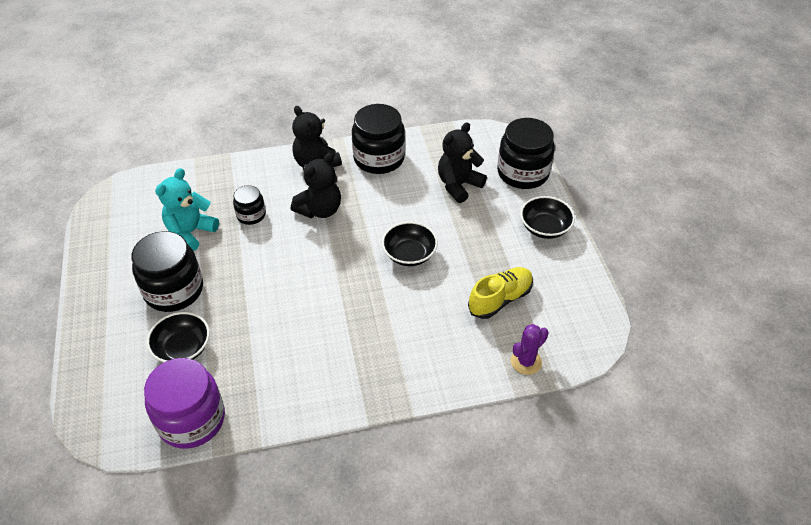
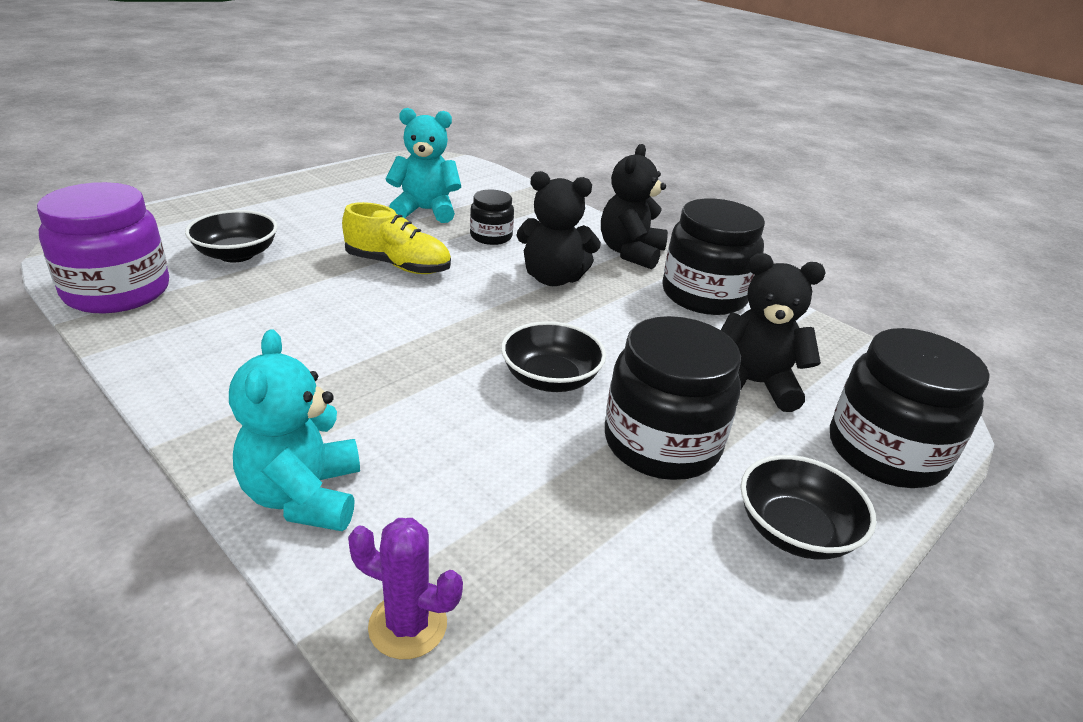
camera: 55 degrees right, 15 degrees down
(174, 290) = (327, 225): black jar -> black jar (661, 443)
(438, 374) = (304, 496): none -> turquoise teddy bear
(500, 299) = (546, 524): yellow shoe -> yellow shoe (398, 265)

